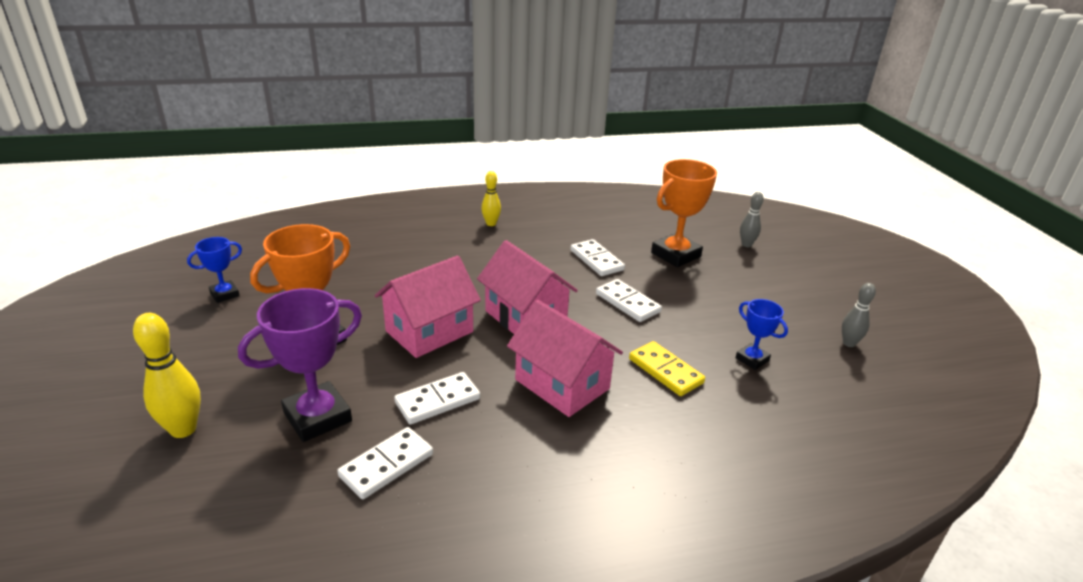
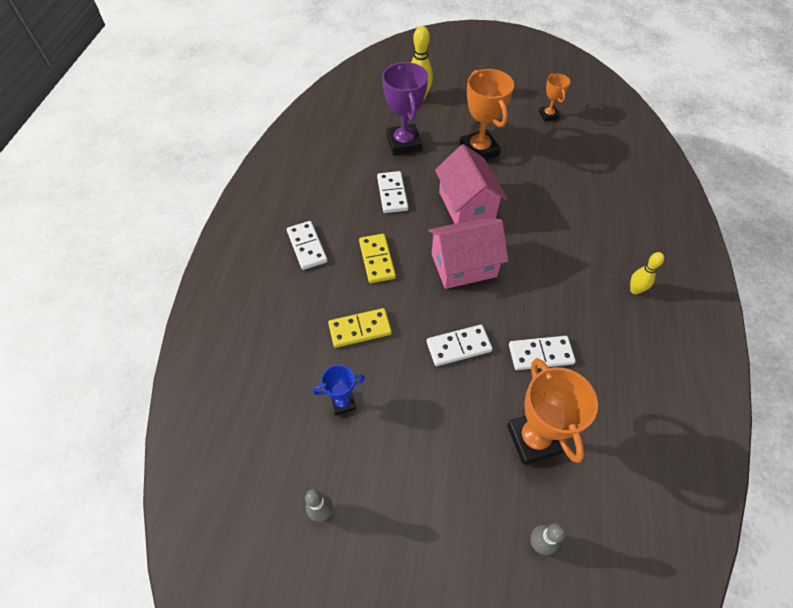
camera: 115 degrees right, 25 degrees up
(224, 294) = (548, 115): blue trophy -> orange trophy
(386, 465) = (352, 163): white domino -> white domino (307, 246)
(562, 384) = (377, 260): pink house -> yellow domino

